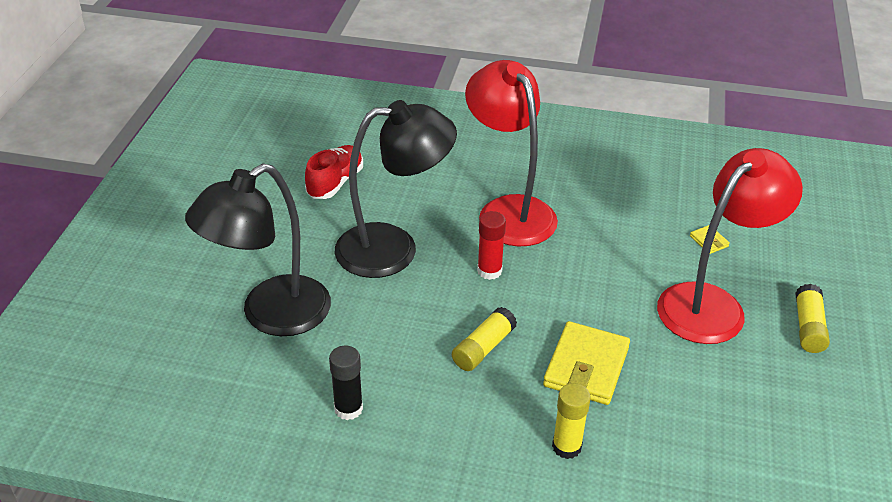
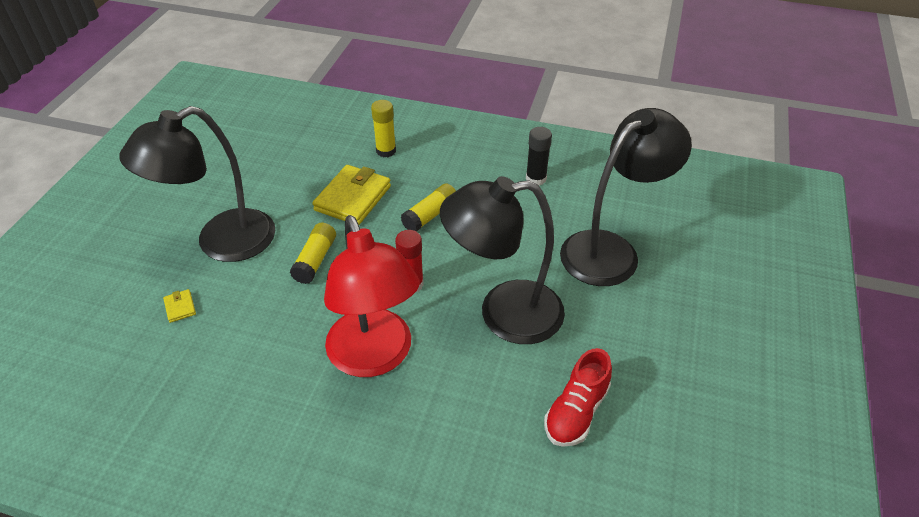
camera: 175 degrees left, 5 degrees up
(712, 304) = (221, 243): red lamp -> black lamp
(808, 327) = (155, 220): yellow glue stick -> yellow glue stick (315, 260)

